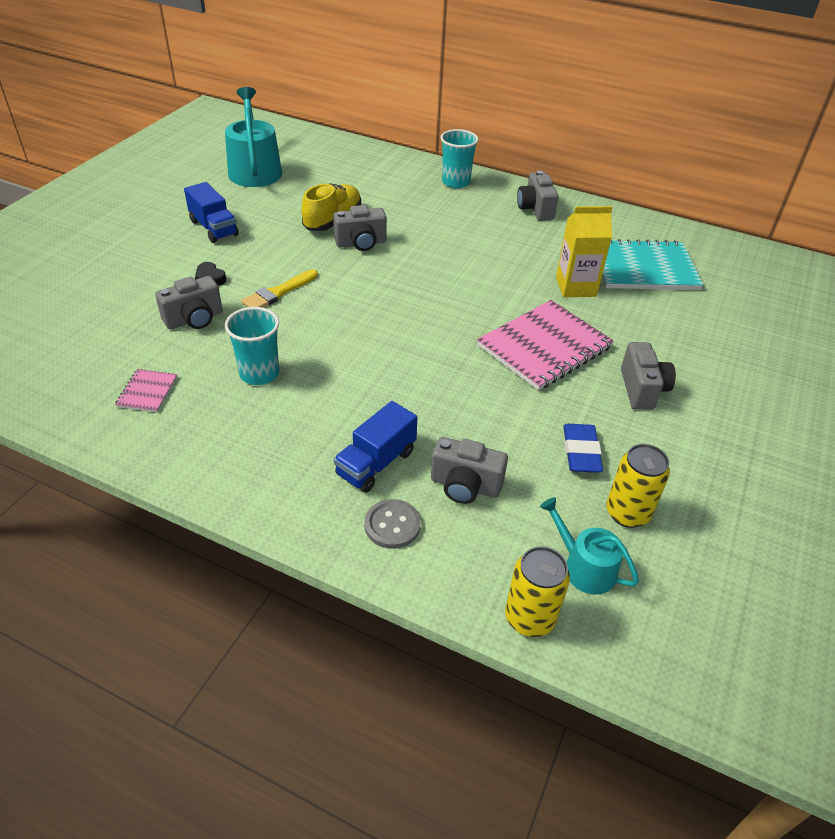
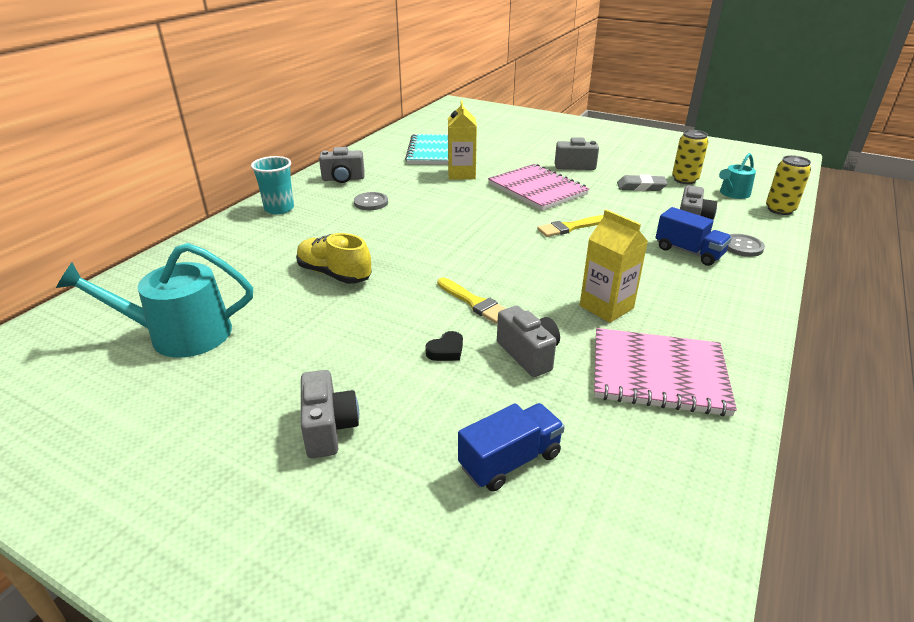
camera: 85 degrees left, 10 degrees down
(147, 392) = (658, 374): pink notebook -> pink notebook, size x2.21
(214, 228) = (331, 357): blue truck -> blue truck (510, 461)
(259, 373) = (606, 307): turquoise cup -> yellow carton
(361, 243) = (385, 258): grey camera -> grey camera (329, 428)
(436, 365) = (570, 227): none -> yellow brush
(479, 229) = (371, 202): none -> grey button
(581, 452) = (641, 187): blue eraser -> grey eraser

